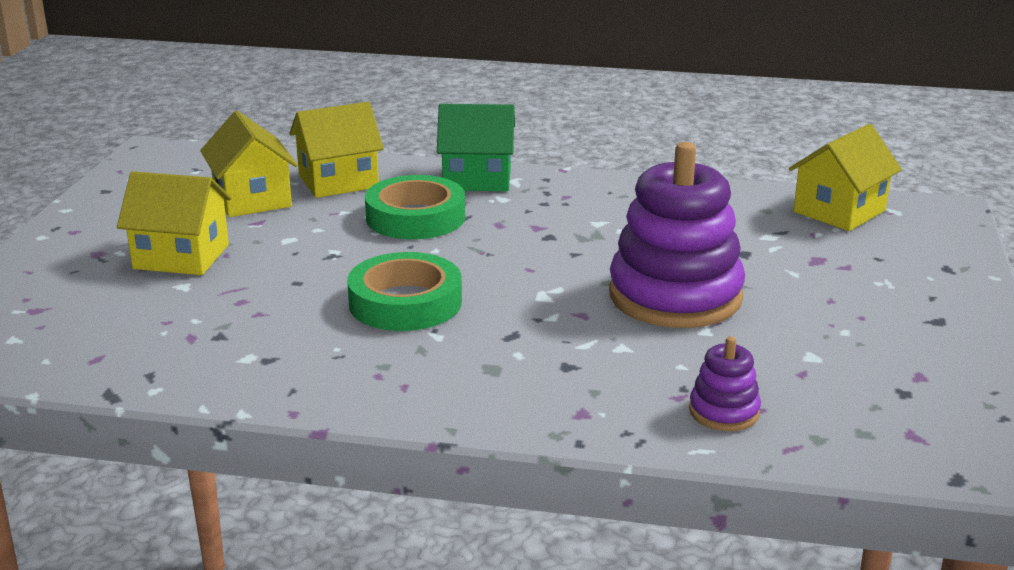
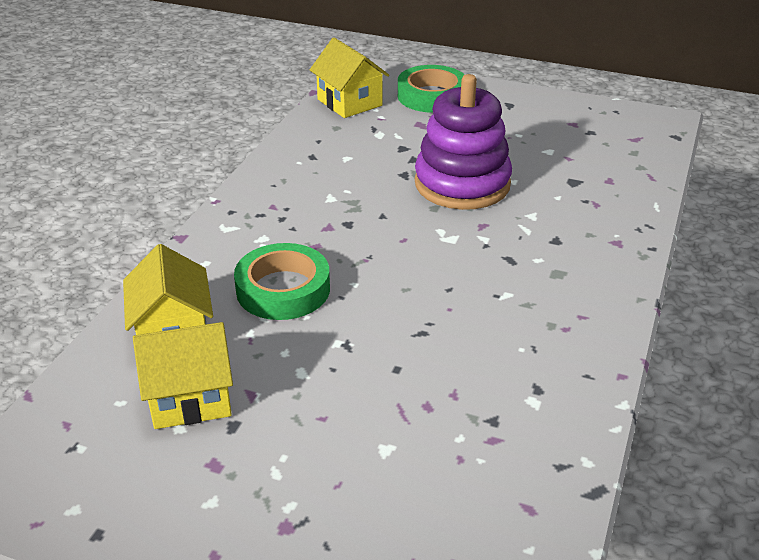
camera: 80 degrees left, 10 degrees up
(181, 257) = (318, 452): yellow house -> none
(405, 302) = (449, 306): green tape -> green tape (432, 96)
(477, 179) = (212, 247): green house -> none
(724, 412) = (614, 191): purple stacking toy -> none

